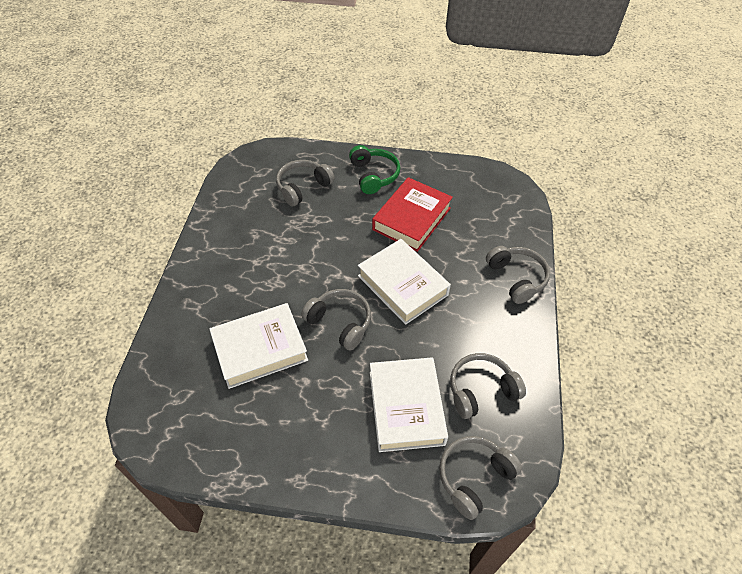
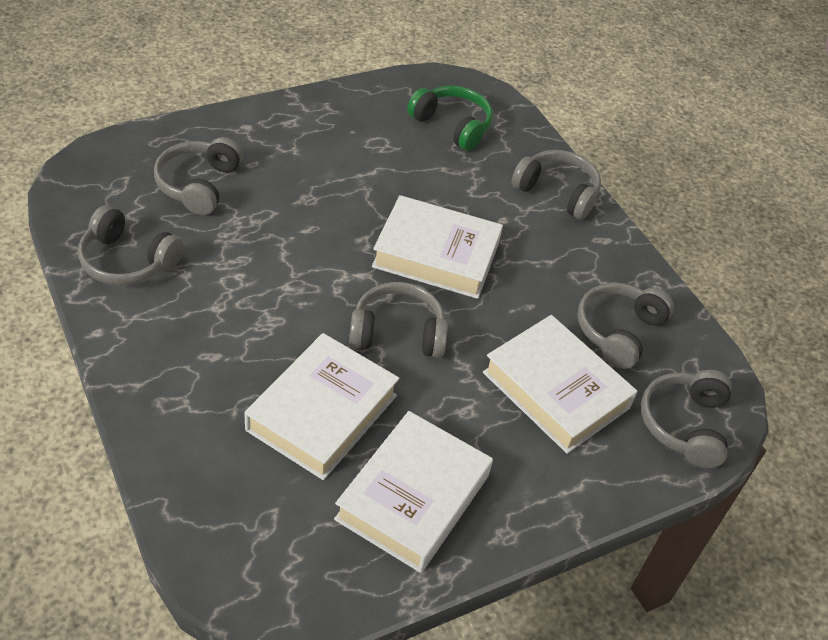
camera: 40 degrees left, 5 degrees down
(233, 216) = (127, 261): none -> grey headphones
(267, 426) = (413, 497): none -> white book
(374, 175) = (285, 134): green headphones -> green headphones (452, 125)
(411, 219) = (380, 171): red book -> none

